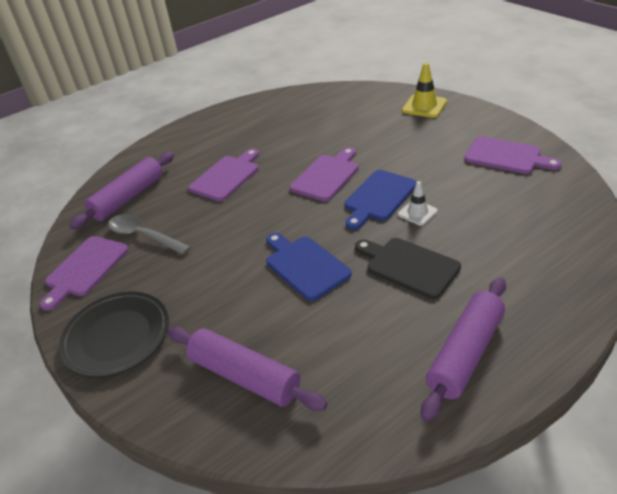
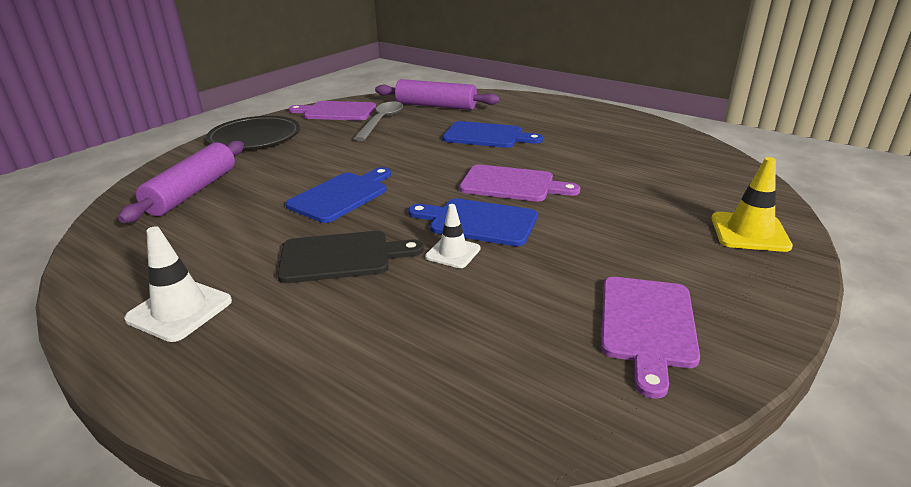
camera: 70 degrees right, 10 degrees down
(226, 177) = (486, 136): purple cutting board -> blue cutting board
(409, 266) = (341, 257): black cutting board -> black cutting board turned 60 degrees clockwise
(466, 353) = (180, 310): purple rolling pin -> white traffic cone

